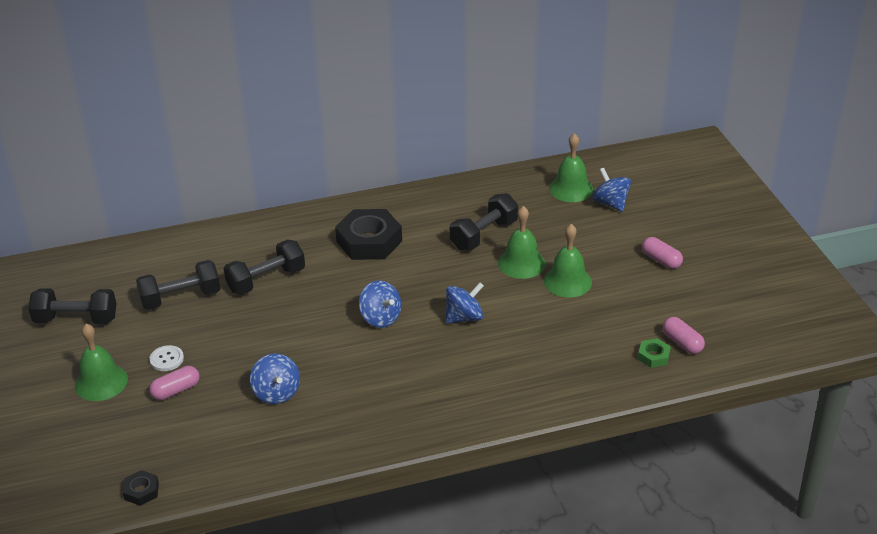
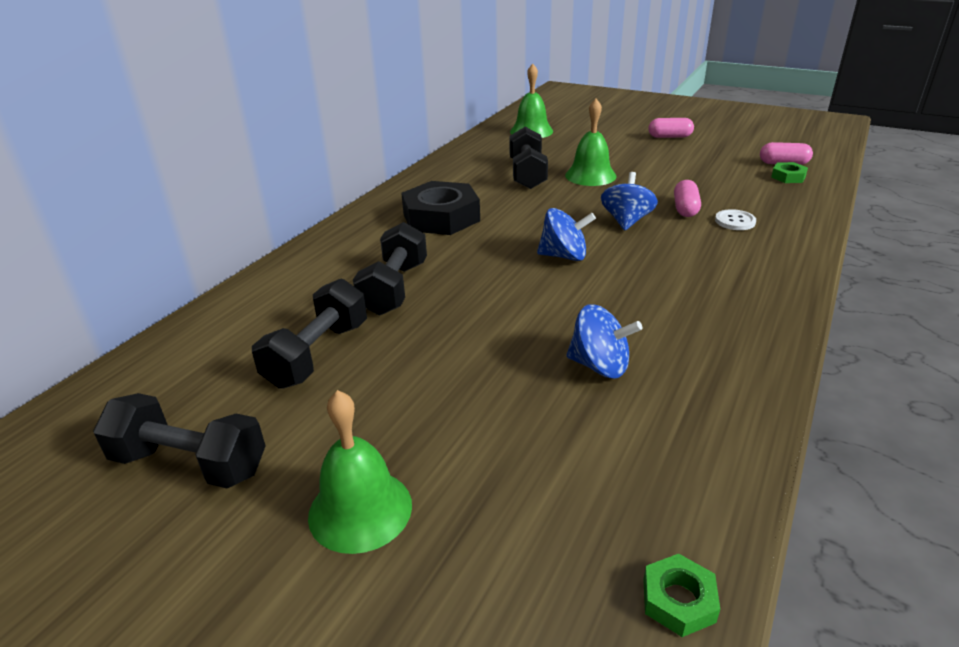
camera: 45 degrees left, 5 degrees down
(76, 319) = (190, 464): black dumbbell -> black dumbbell turned 60 degrees clockwise
(141, 491) = (678, 600): black nut -> green nut
(167, 359) = (410, 420): white button -> white button (735, 221)
(176, 390) = (485, 443): pink capsule -> pink capsule (685, 209)
(567, 281) = (643, 170): green bell -> none
(610, 203) = (573, 127): blue spinning top -> none

